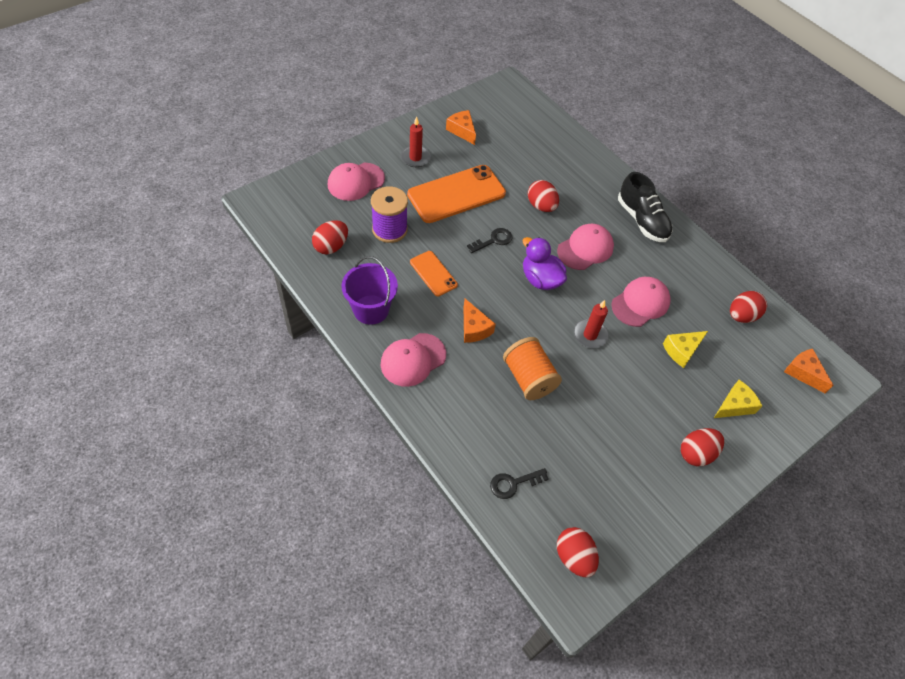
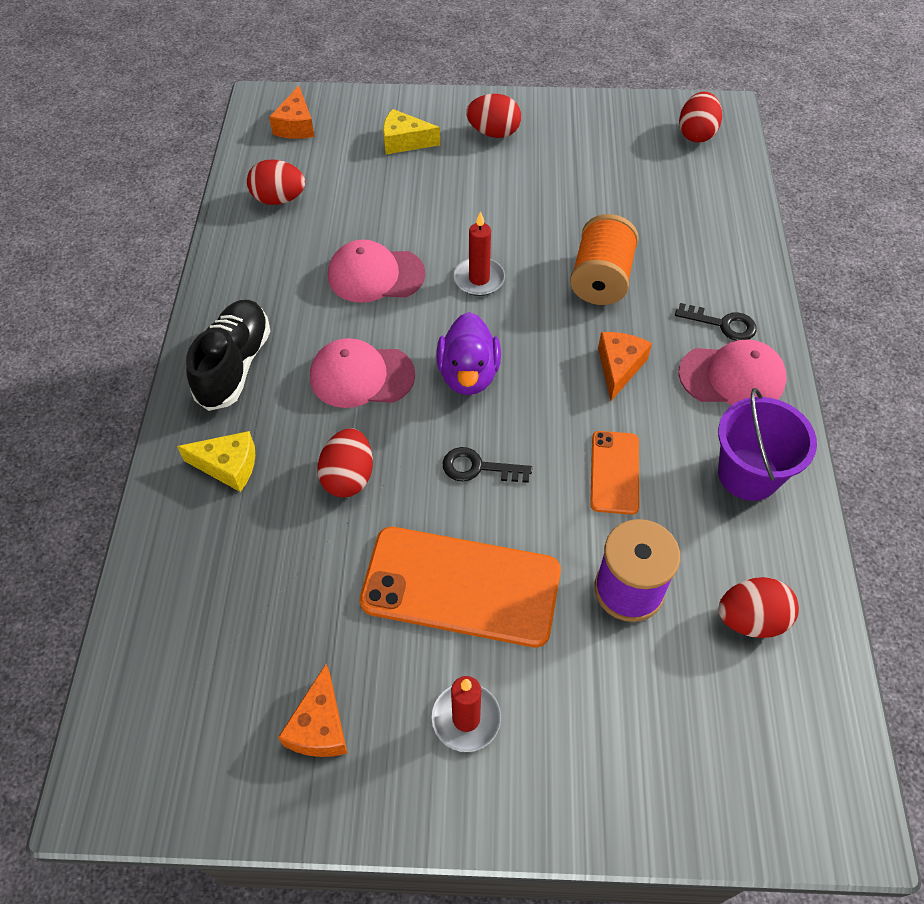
camera: 135 degrees left, 0 degrees up
(356, 182) = (622, 736): pink cap -> none
(513, 483) = (707, 206): black key -> black key (722, 324)
(681, 350) = (393, 208): yellow cheese -> yellow cheese (228, 466)

